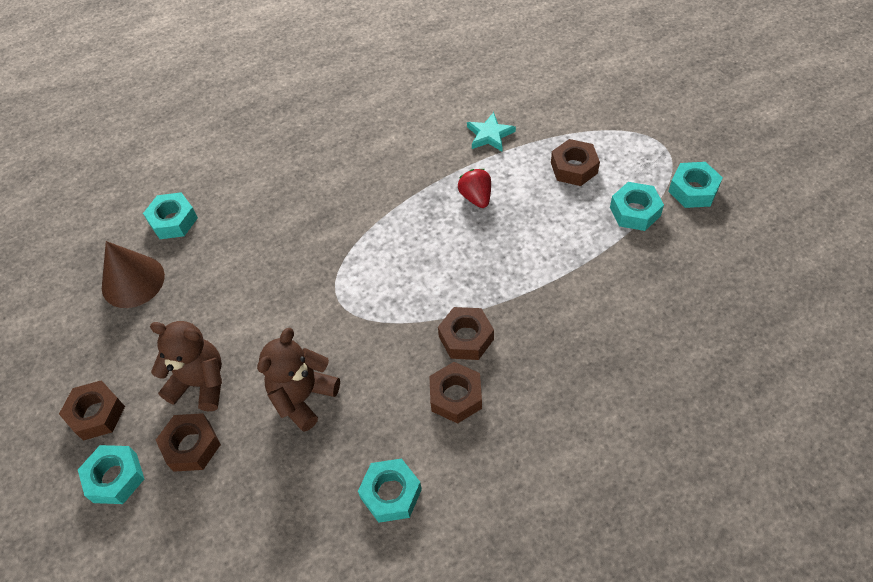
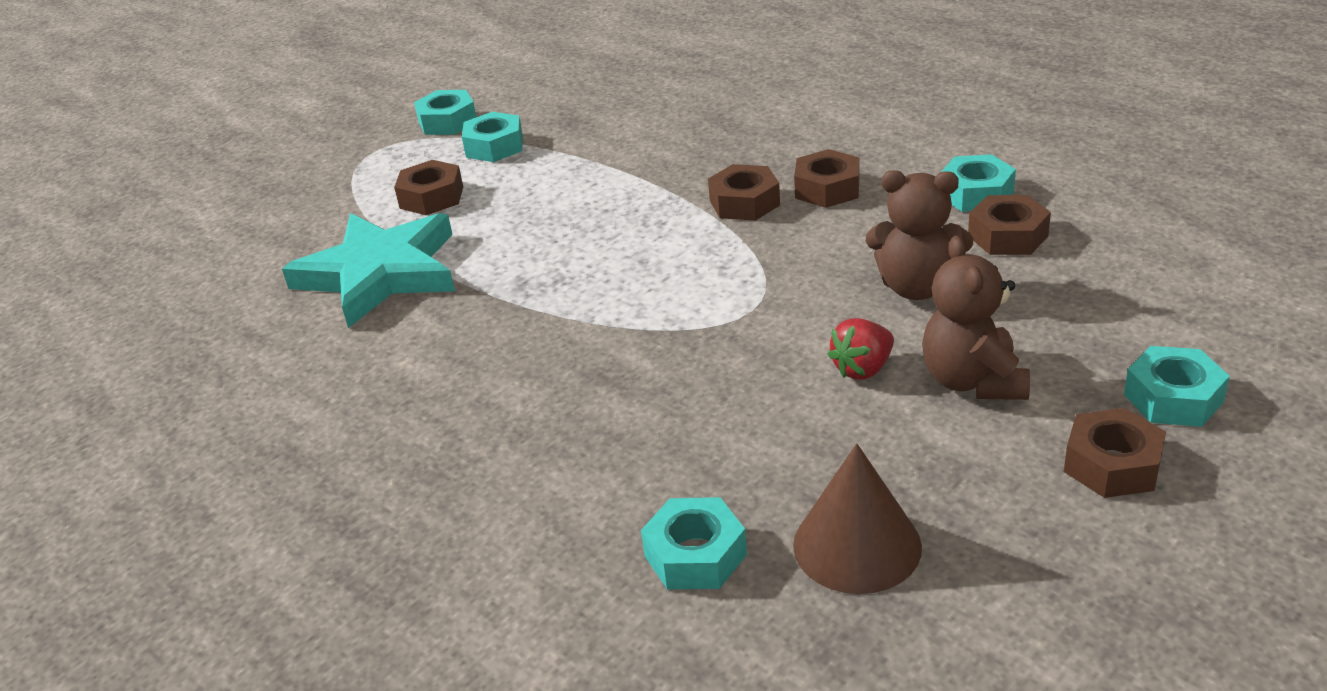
camera: 110 degrees left, 20 degrees down
(191, 446) = (1064, 350): brown nut -> brown nut (1007, 236)
(476, 197) = (511, 253): red strawberry -> red strawberry (863, 369)
(490, 135) = (380, 273): turquoise star -> turquoise star, size x2.19

